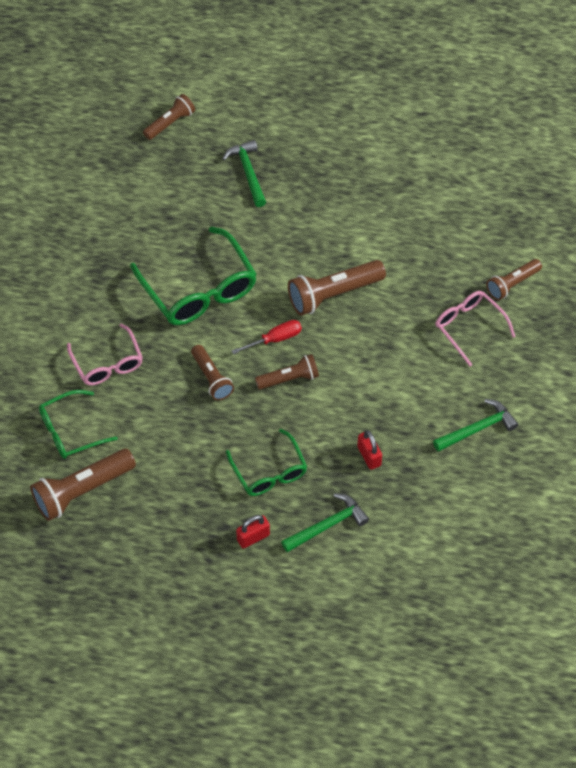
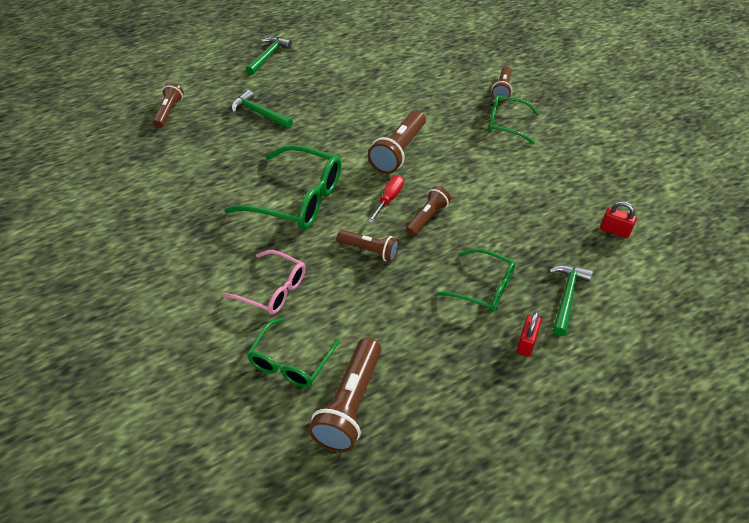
camera: 40 degrees left, 10 degrees down
(369, 456) = (538, 233): red padlock -> red padlock (614, 231)
(468, 327) = (505, 124): pink glasses -> green glasses
(477, 428) = (582, 175): green hammer -> green hammer (268, 56)

